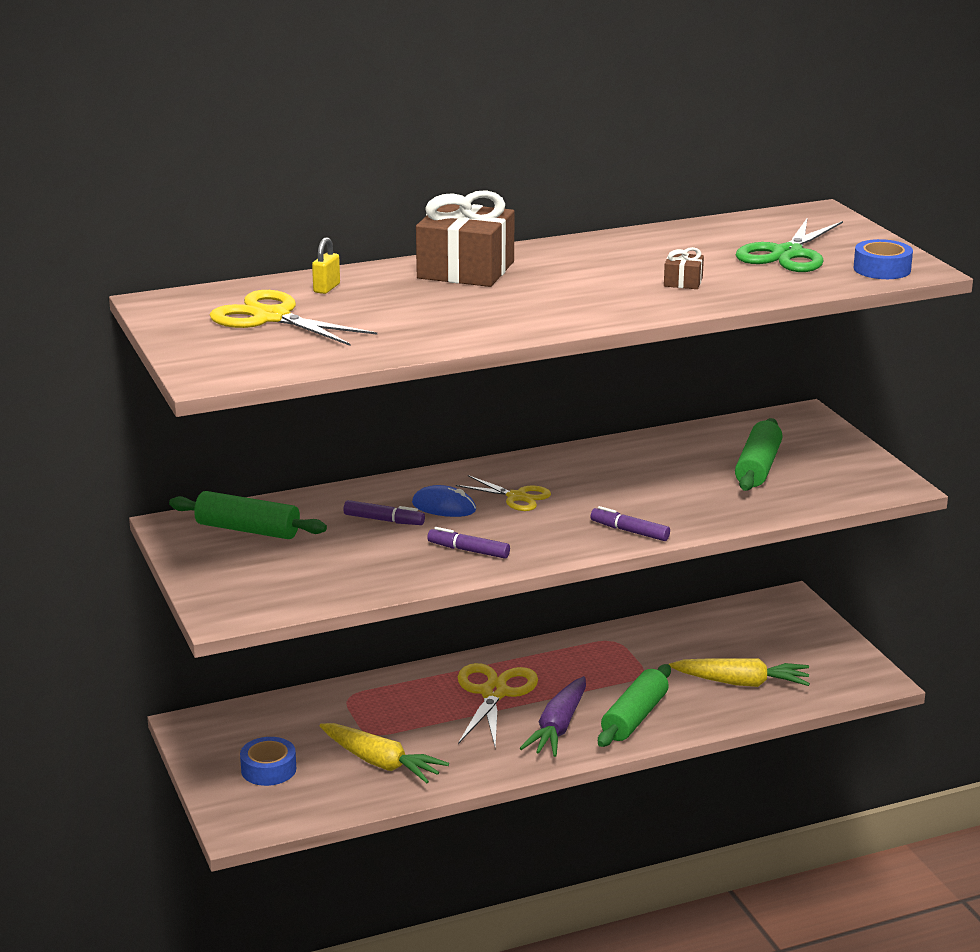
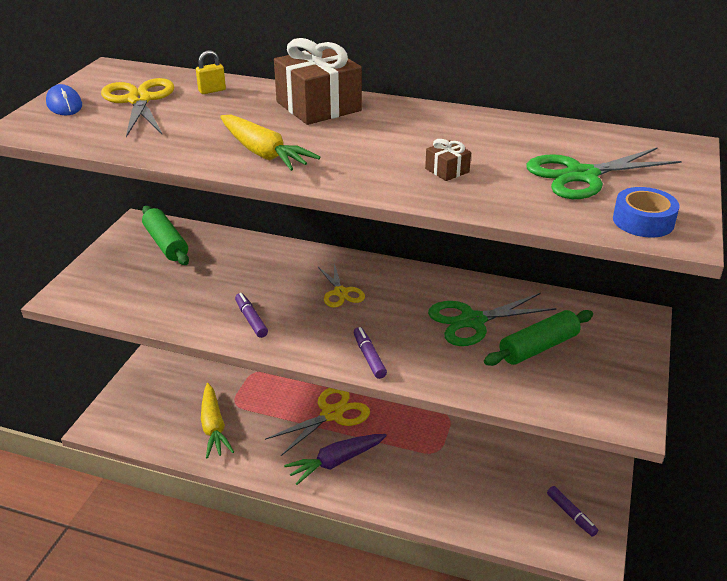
camera: 40 degrees right, 10 degrees up
(268, 769) = (158, 396): blue tape -> none
(384, 520) = (241, 272): purple marker -> purple marker (571, 514)
(444, 507) = (288, 279): blue mouse -> blue mouse (64, 104)
(634, 717) = (390, 483): green rolling pin -> none
(673, 471) = (472, 321): none -> green scissors
(741, 683) = (492, 497): yellow carrot -> yellow carrot (263, 153)

